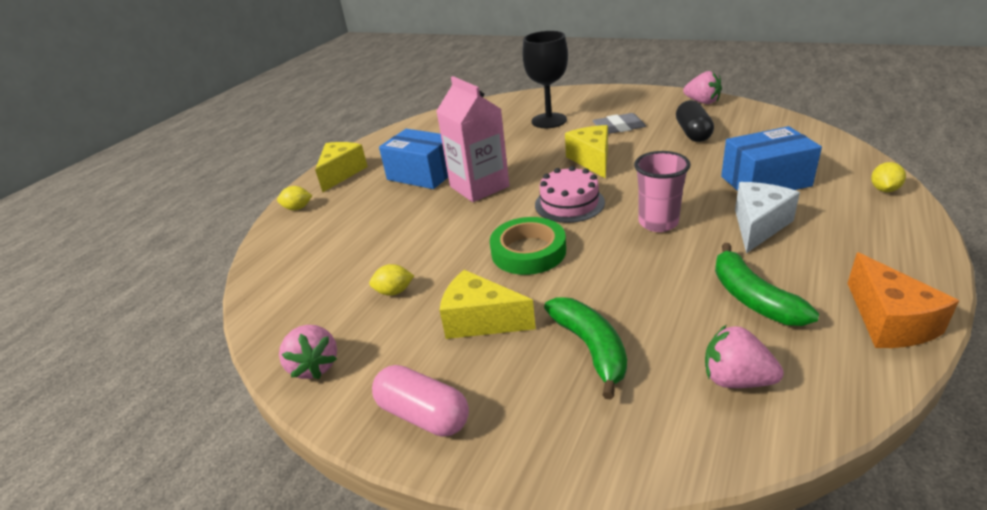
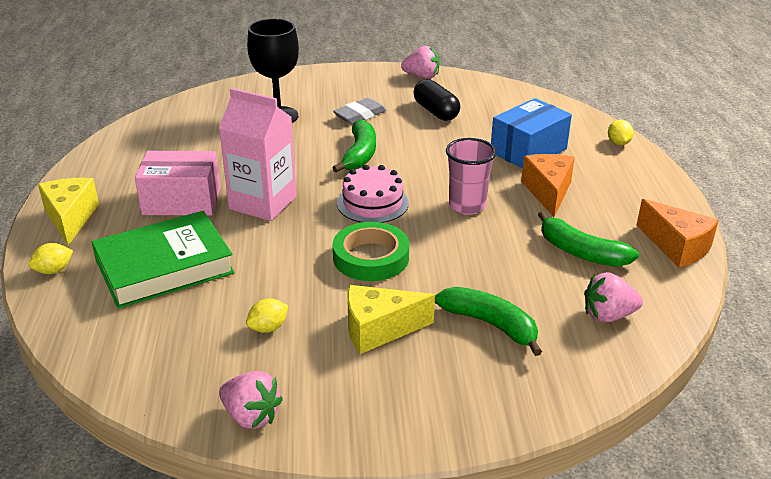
camera: 35 degrees left, 0 degrees up
(367, 221) = (164, 266): none -> green book
(422, 174) = (182, 201): blue box -> pink box
(423, 414) = (396, 418): pink capsule -> none
(592, 160) = (360, 154): yellow cheese -> green banana
(758, 226) = (548, 192): white cheese -> orange cheese

